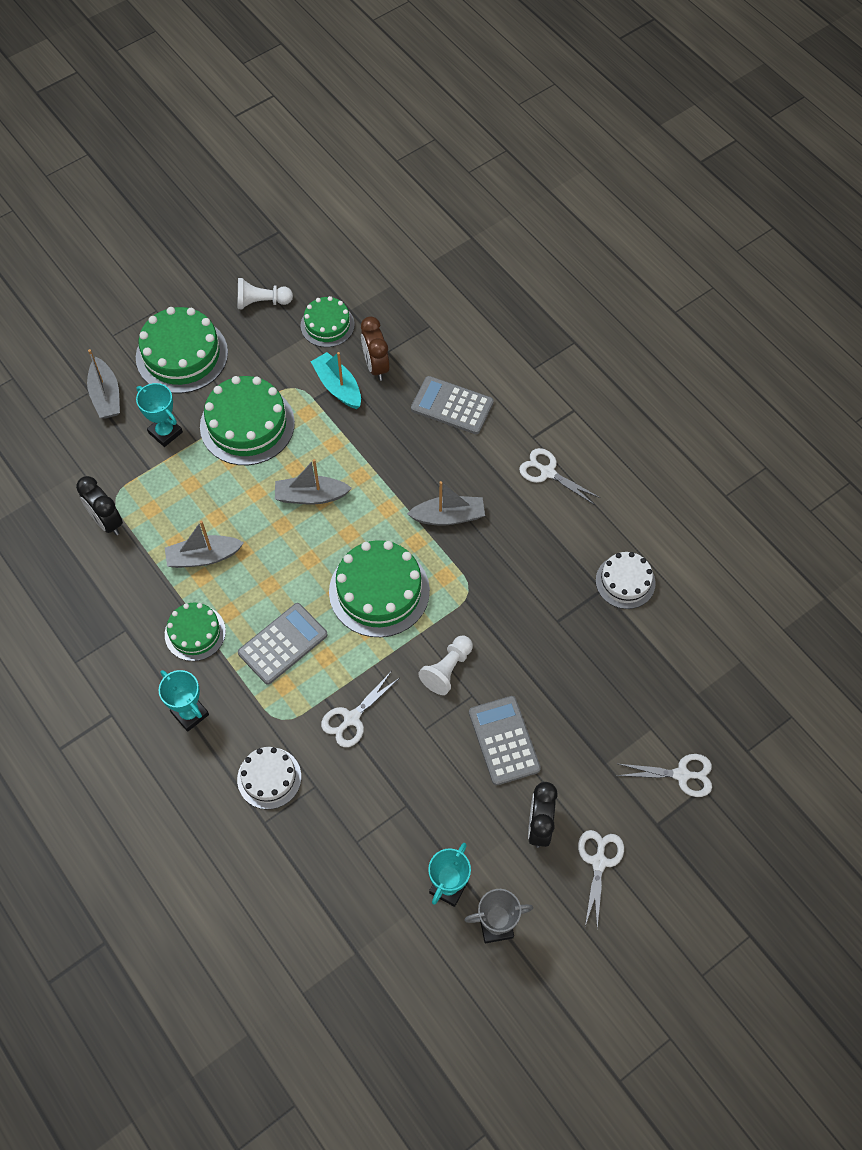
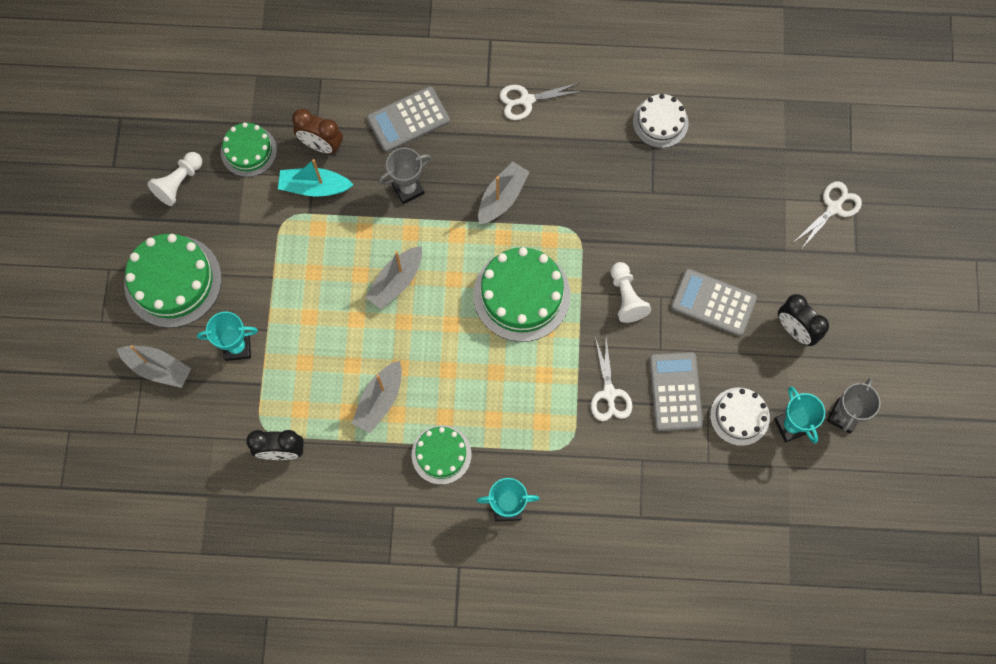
camera: 50 degrees left, 10 degrees up
(247, 424) = (287, 280): green cake -> none
(269, 778) = (608, 487): white cake -> white cake (739, 416)
(283, 644) = (506, 397): grey calculator -> grey calculator (675, 391)
(394, 448) = (408, 189): none -> grey trophy
(599, 862) = (852, 312): white scissors -> none

